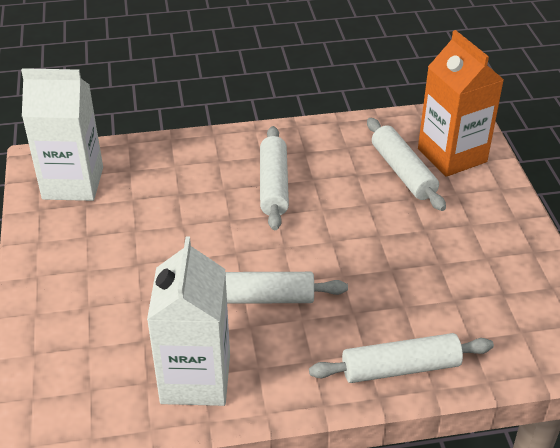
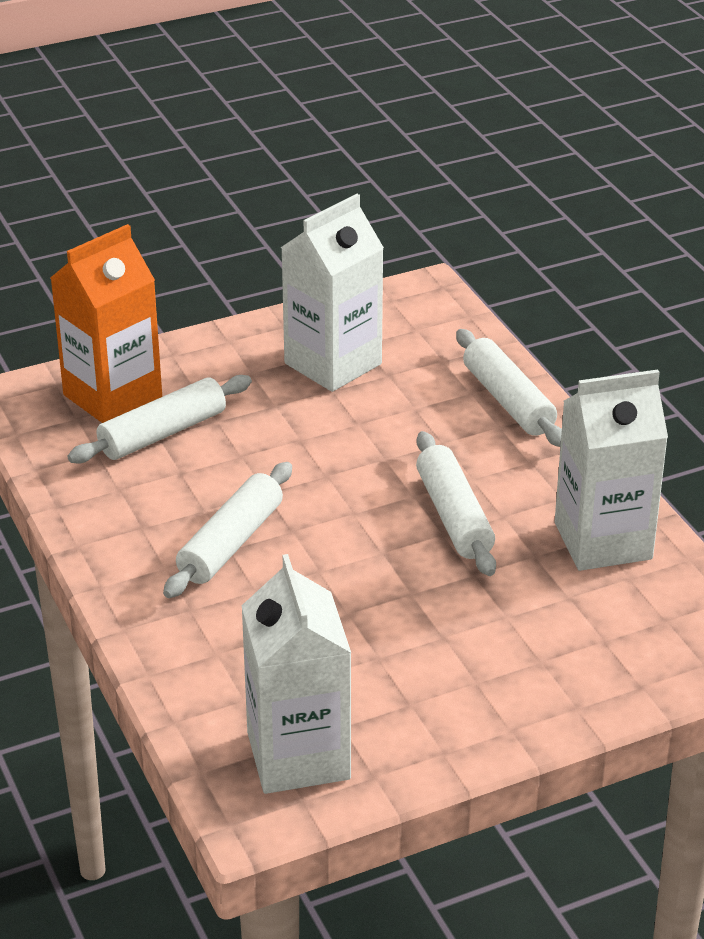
camera: 105 degrees left, 5 degrees down
(273, 185) = (231, 543): white rolling pin -> white rolling pin turned 45 degrees counterclockwise
(475, 270) = (333, 364): none -> white carton

